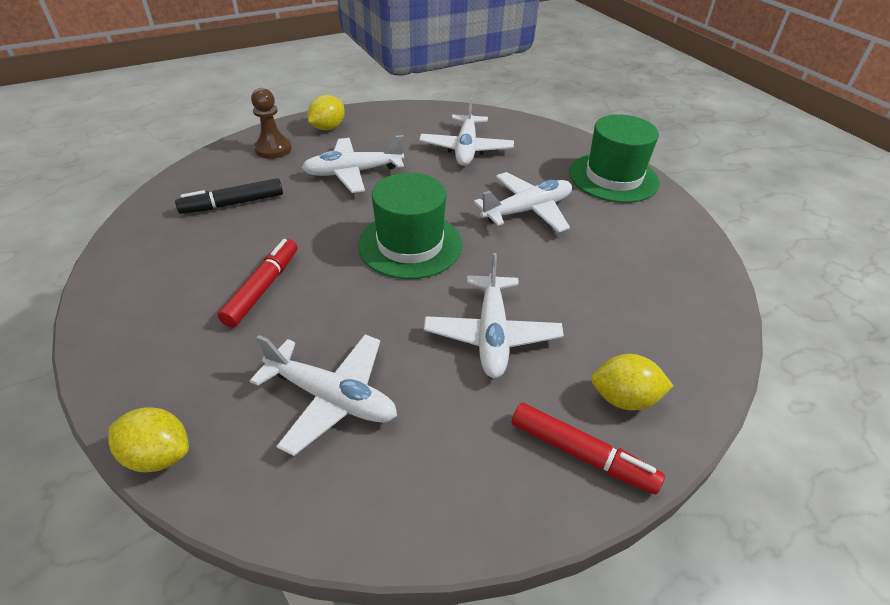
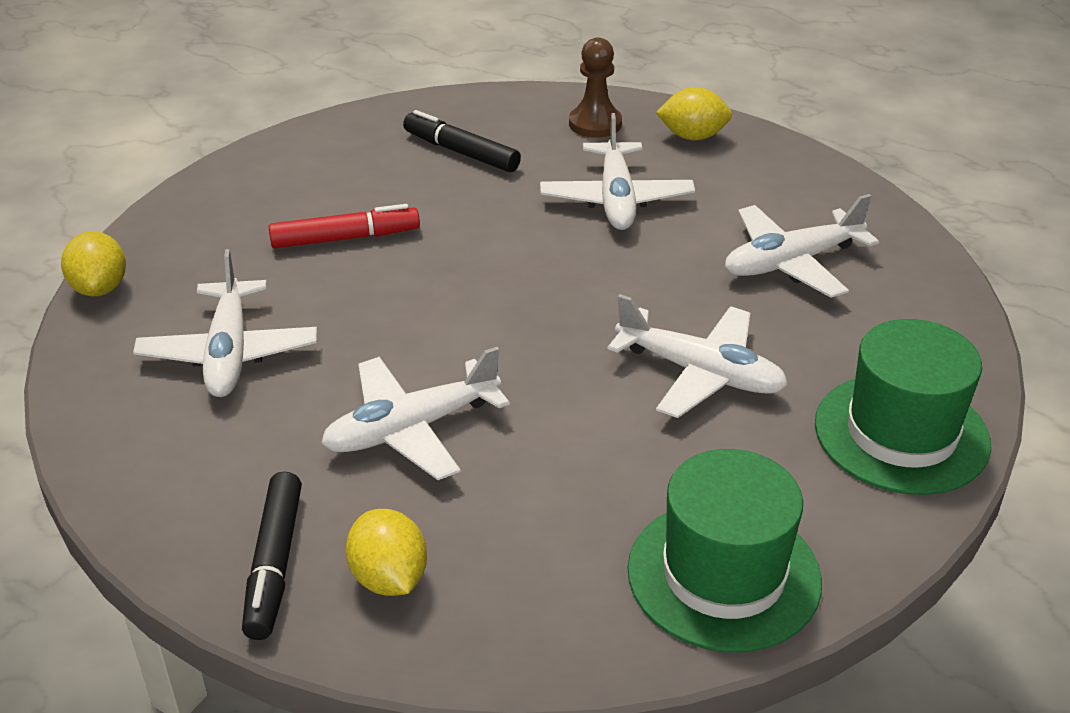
camera: 60 degrees right, 5 degrees down
(353, 172) = (616, 199): white plane -> white plane turned 135 degrees counterclockwise
(410, 244) = (517, 303): green hat -> green hat (723, 575)
(581, 454) = (274, 564): red marker -> black marker

